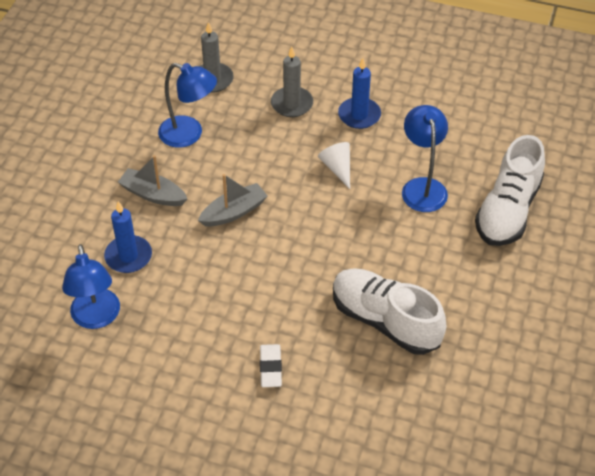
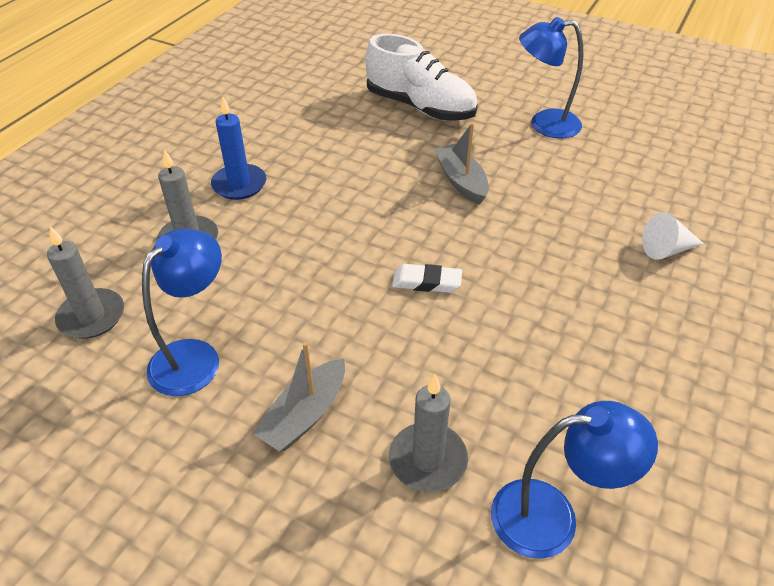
camera: 80 degrees left, 5 degrees down
(128, 256) = (428, 460): blue candle -> grey candle
(234, 212) = (367, 320): grey boat -> grey boat (461, 181)
(270, 368) = (634, 312): white eraser -> white eraser (426, 282)
(337, 168) = (320, 214): white cone -> white cone (666, 250)
(385, 321) = (561, 208): white shoe -> none
(422, 187) = (372, 154): blue lamp -> blue lamp (544, 124)

